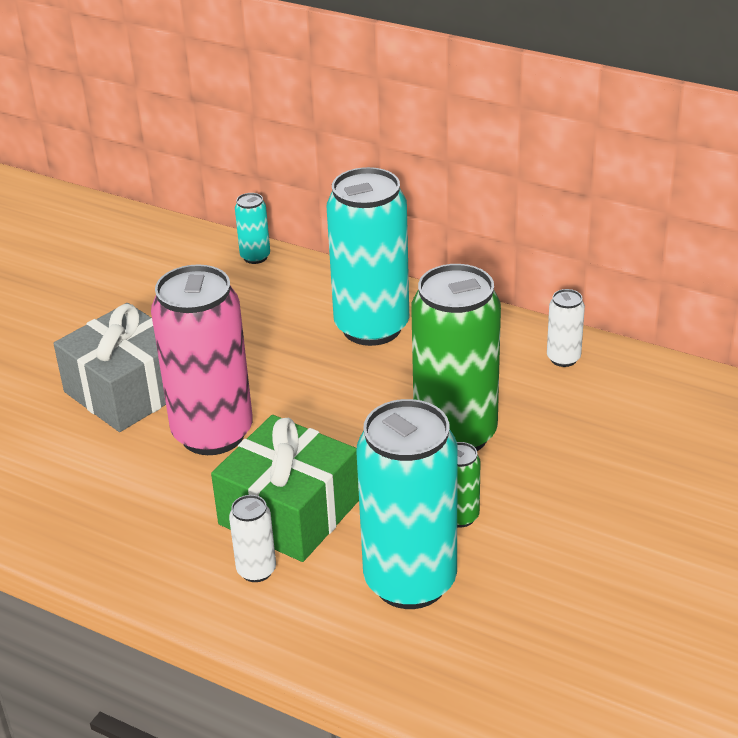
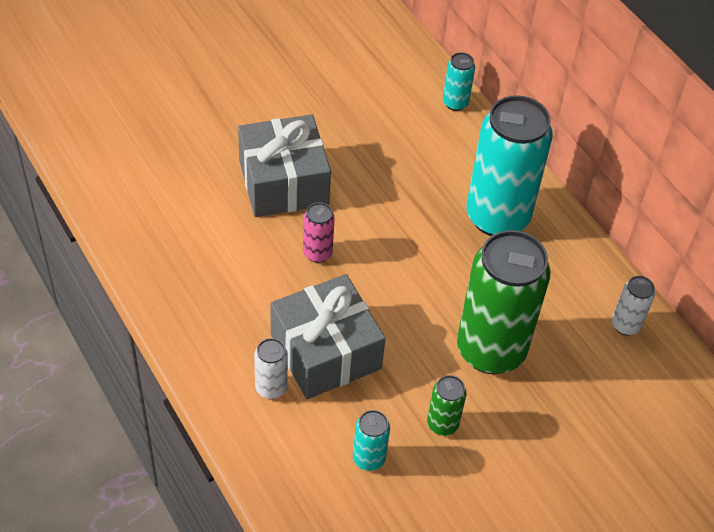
camera: 25 degrees right, 15 degrees up
(212, 433) = (317, 253): pink can -> pink can, size x0.44
(289, 512) = (325, 351): green gift -> grey gift
(410, 581) = (368, 458): turquoise can -> turquoise can, size x0.44

